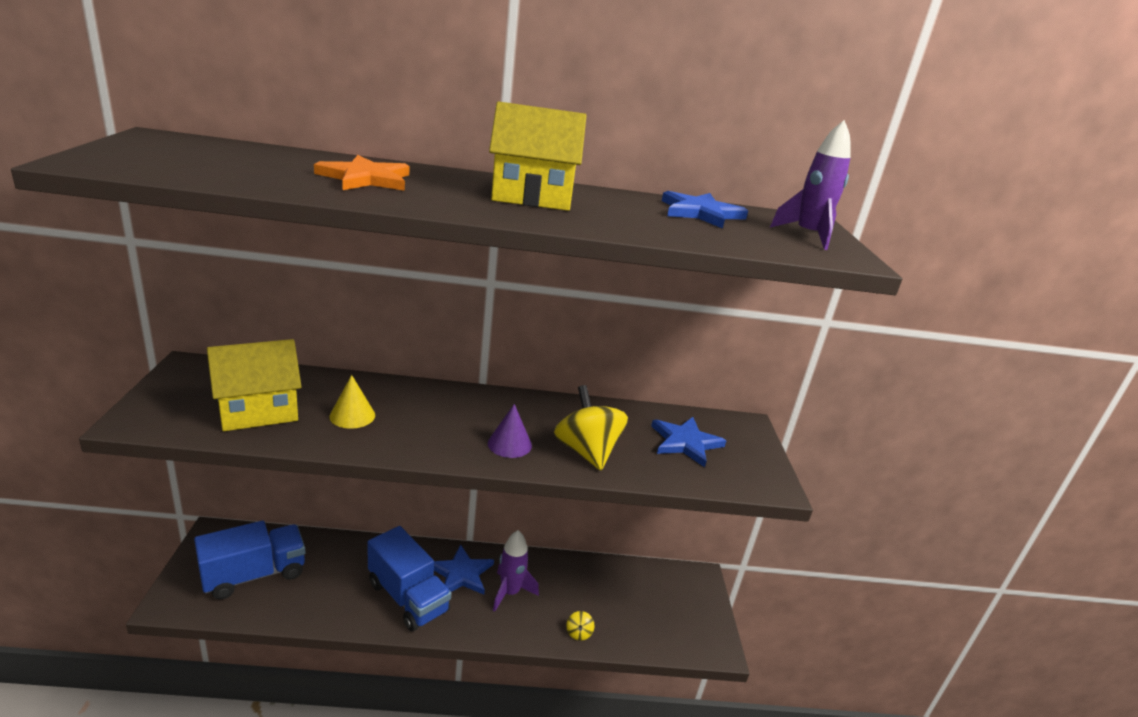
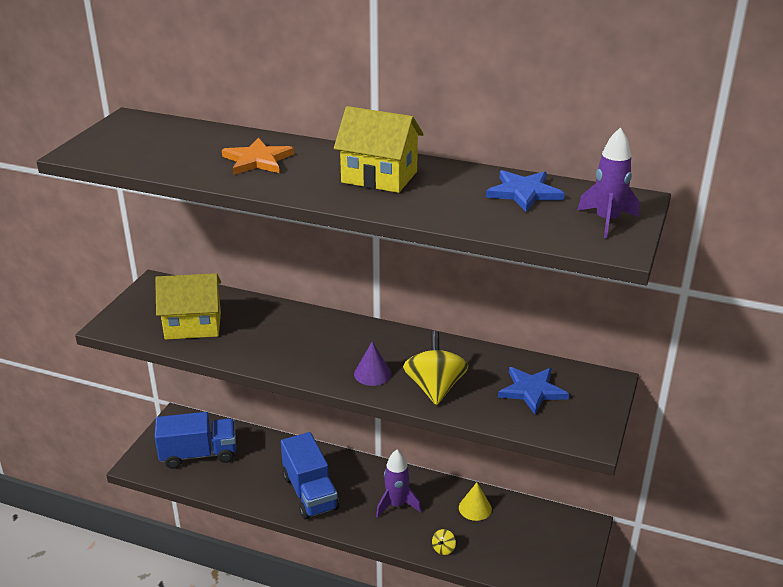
camera: 25 degrees right, 5 degrees up
(352, 415) = (259, 336): yellow cone -> yellow cone (475, 508)
(461, 573) = (361, 482): blue star -> none

